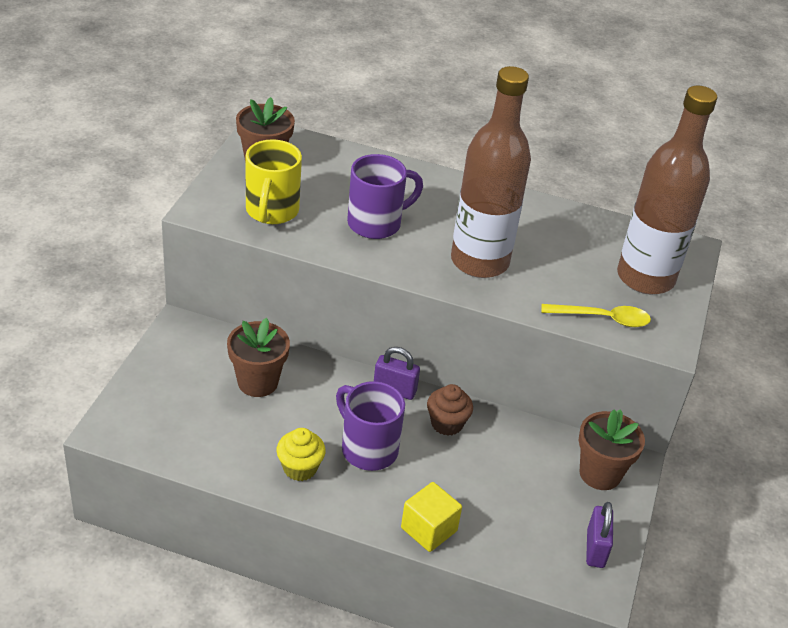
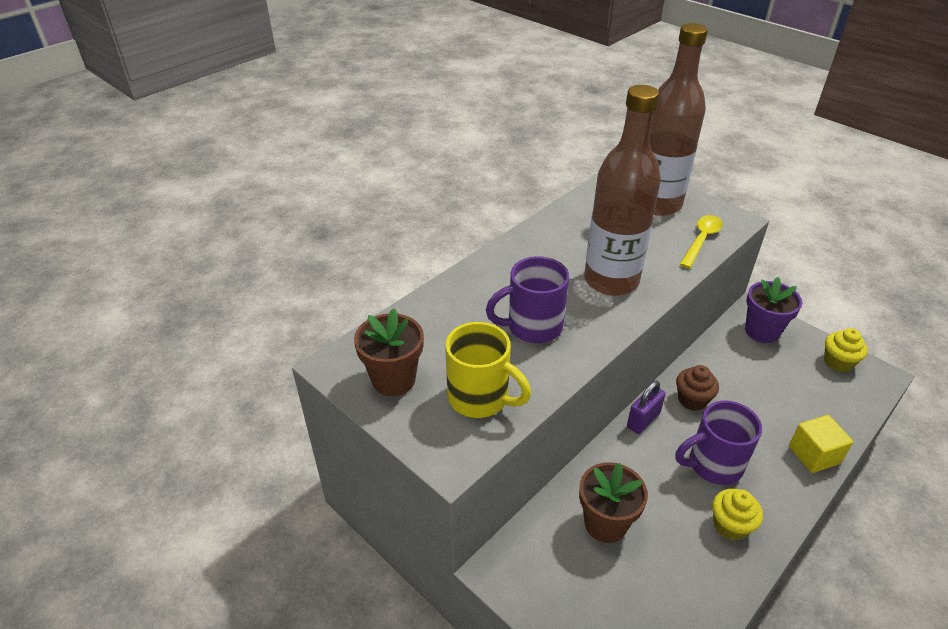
camera: 60 degrees left, 0 degrees up
(376, 223) = (532, 327): purple mug -> purple mug turned 105 degrees counterclockwise
(595, 549) = (838, 362): purple padlock -> yellow cupcake
(600, 473) = (762, 331): brown flower pot -> purple flower pot

